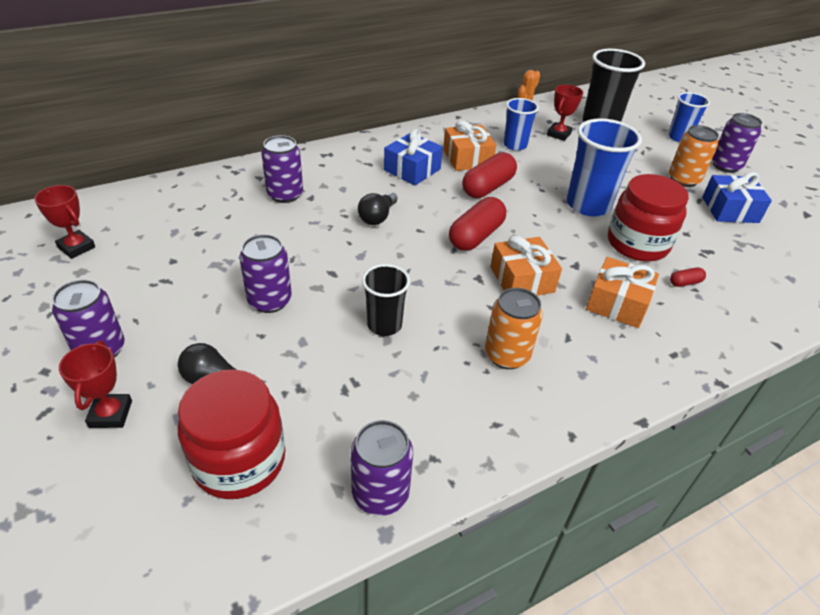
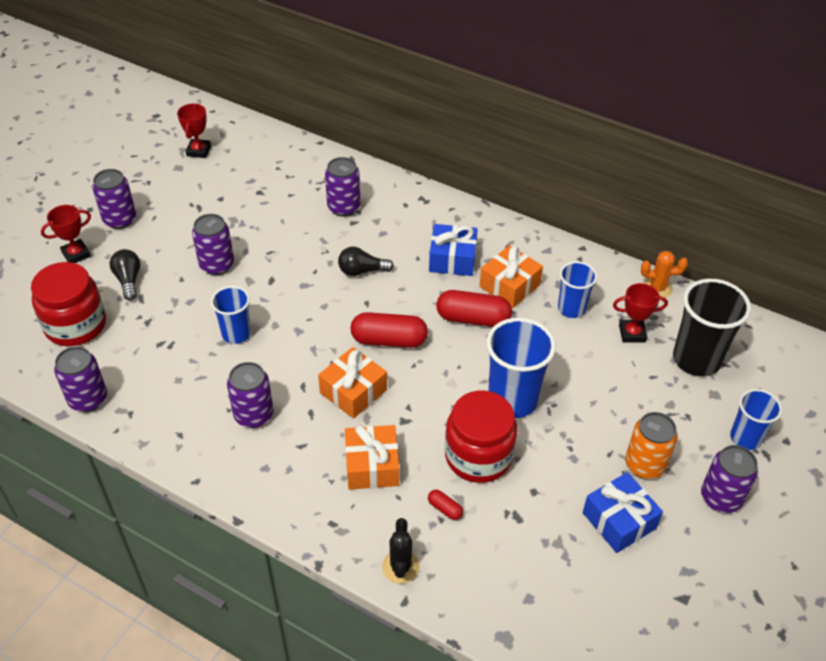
camera: 60 degrees right, 5 degrees up
(384, 325) = (236, 334): black cup -> blue cup
(507, 355) = (253, 415): orange can -> purple can
(739, 332) = (400, 567): none -> black cactus

